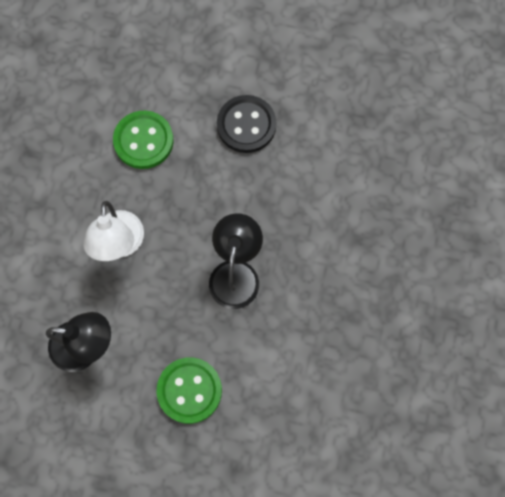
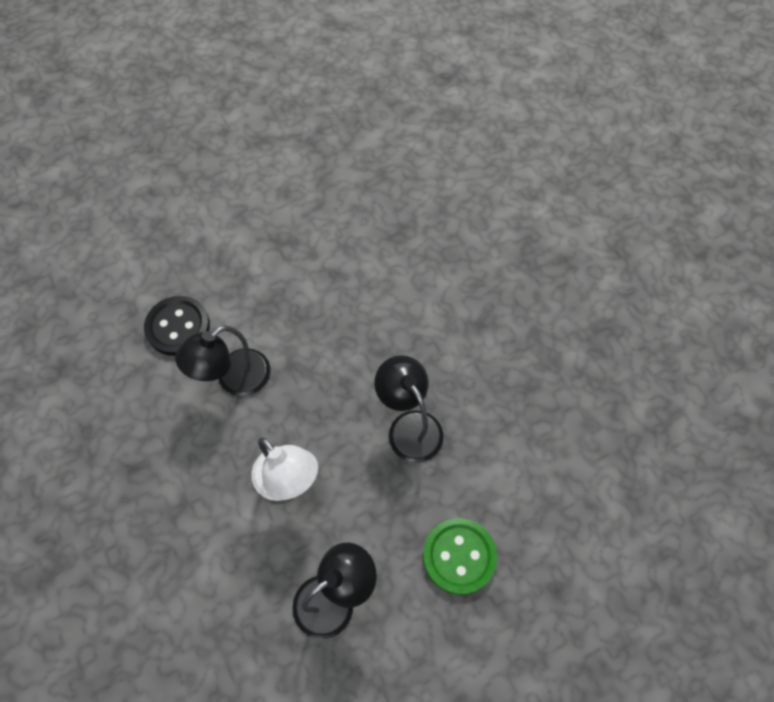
camera: 40 degrees left, 10 degrees down
(143, 141) = (234, 380): green button -> black lamp
(246, 125) = (312, 304): black button -> black button (178, 327)

